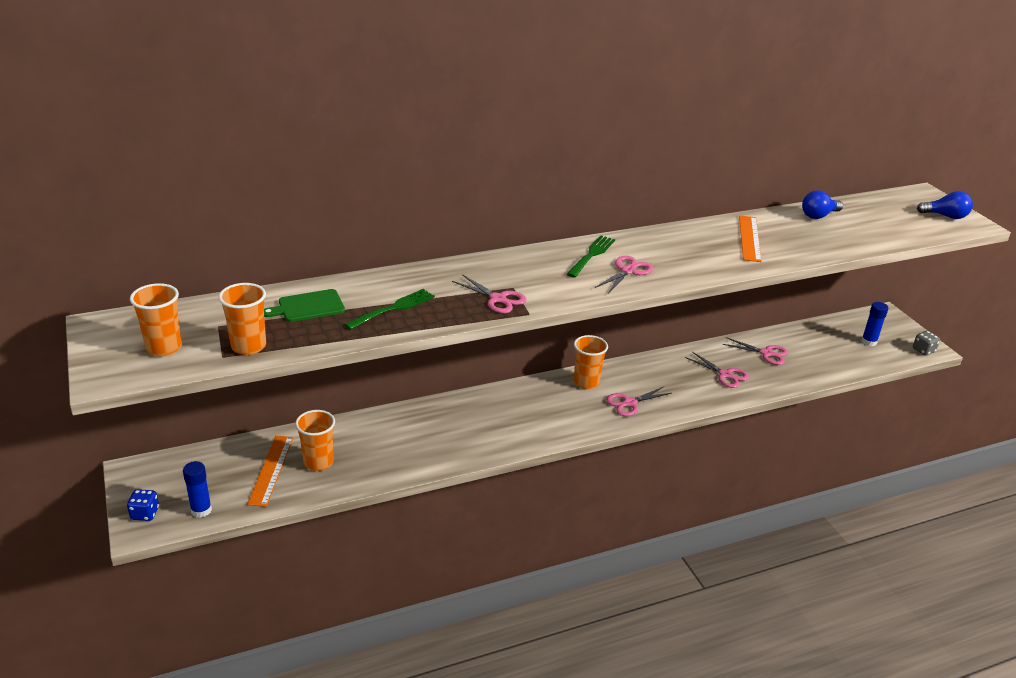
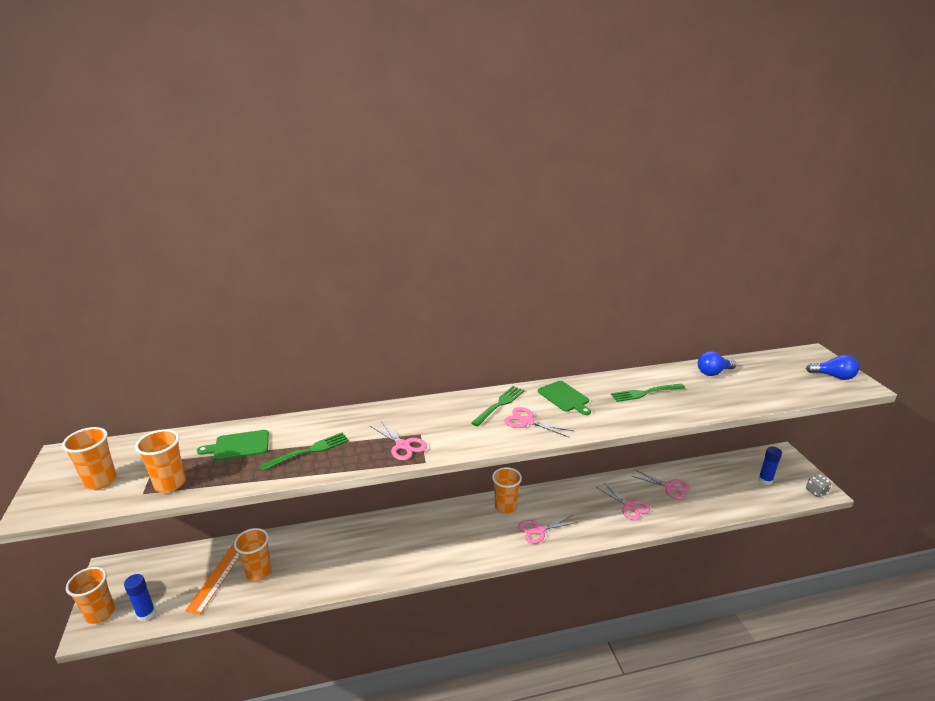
camera: 10 degrees right, 5 degrees down
(145, 514) = (100, 613): blue dice -> orange cup
(628, 271) = (527, 421): pink scissors -> pink scissors turned 105 degrees counterclockwise
(662, 245) = (564, 397): none -> green cutting board
(749, 238) = (645, 393): orange ruler -> green fork

